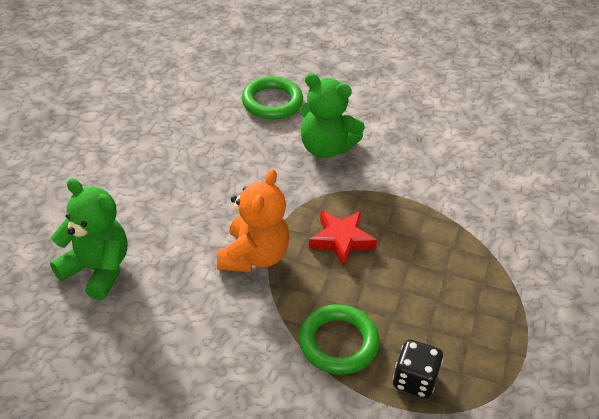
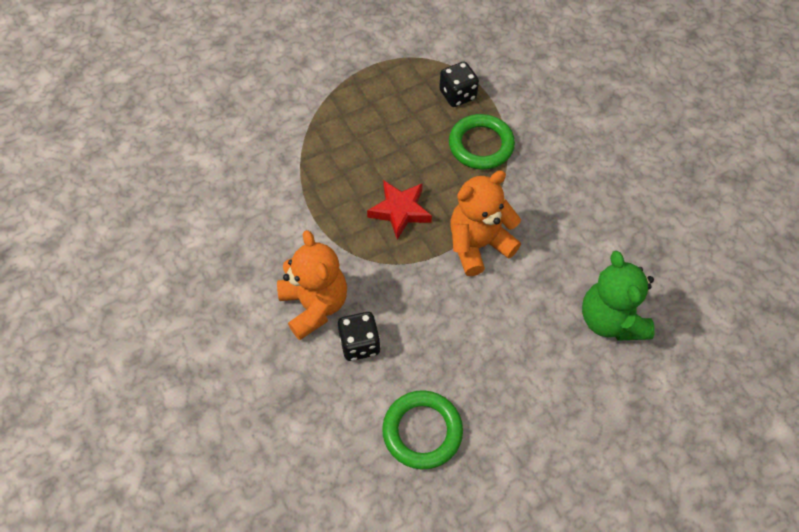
camera: 135 degrees left, 15 degrees up
(271, 146) = (359, 344): none -> black dice
(272, 102) = (301, 402): green ring -> green ring (422, 431)
(326, 148) = (314, 305): green teddy bear -> orange teddy bear

